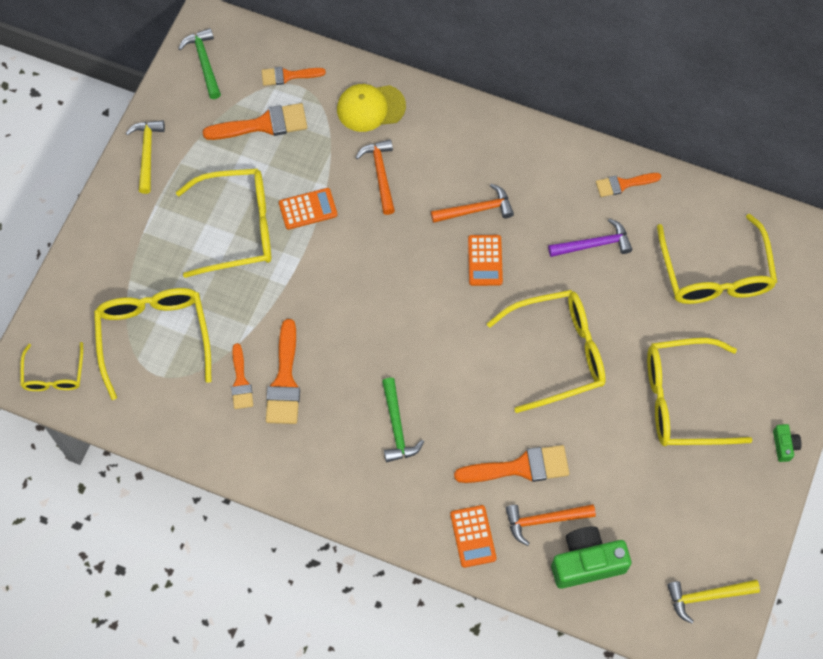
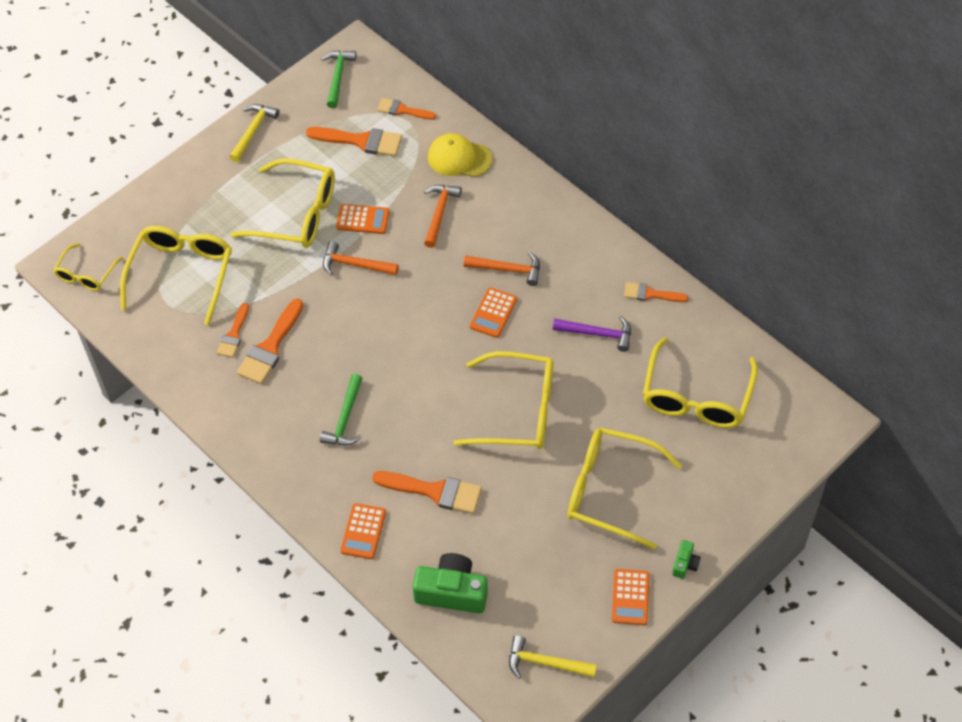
camera: 25 degrees right, 10 degrees down
(544, 520) = (432, 542): orange hammer -> orange hammer (355, 265)
(751, 499) = (630, 597): none -> orange calculator

